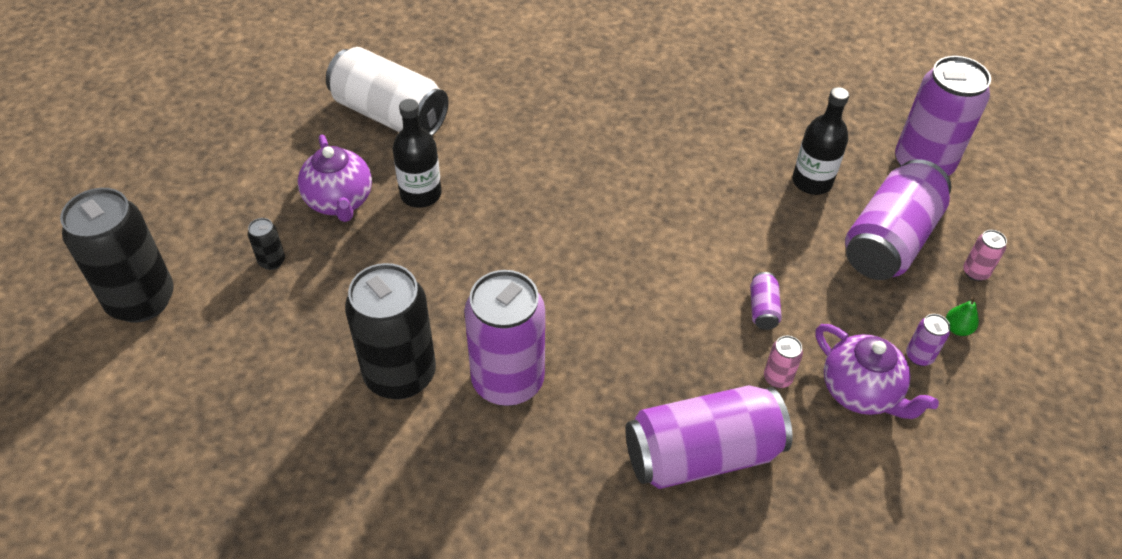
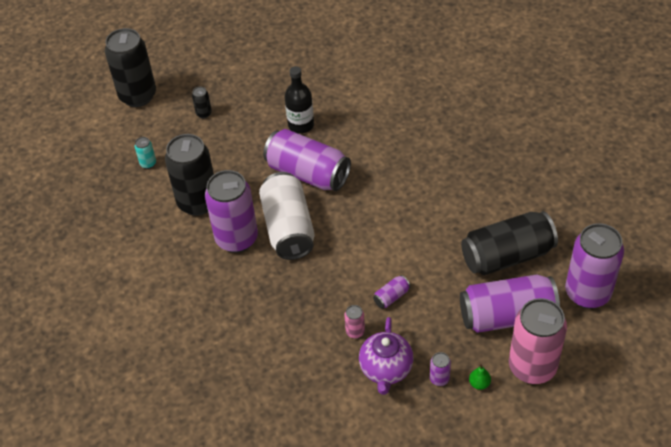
camera: 50 degrees right, 0 degrees up
(266, 376) = (148, 163): none -> turquoise can
(340, 201) = (262, 104): purple teapot -> none
(389, 114) = (333, 74): white can -> white can (288, 228)
(702, 454) = (278, 334): purple can -> purple can (308, 173)
(812, 182) = (507, 256): black bottle -> black can
(975, 272) = (532, 367): pink can -> pink can, size x2.44

